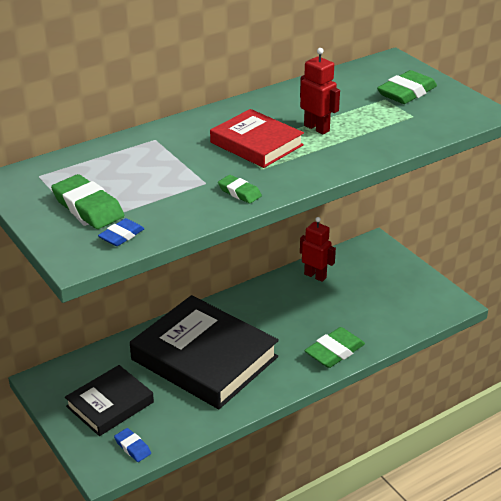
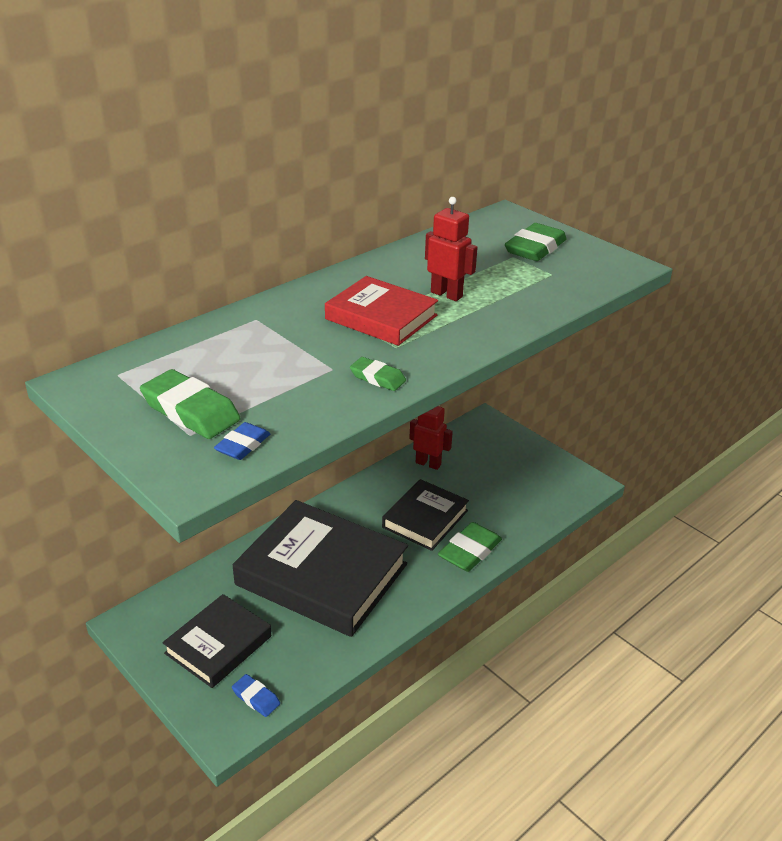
camera: 10 degrees left, 0 degrees up
(302, 322) = (425, 519): none -> black book

